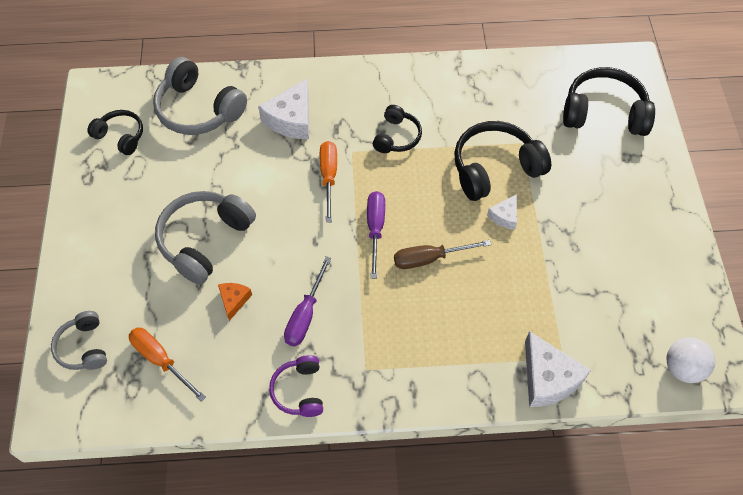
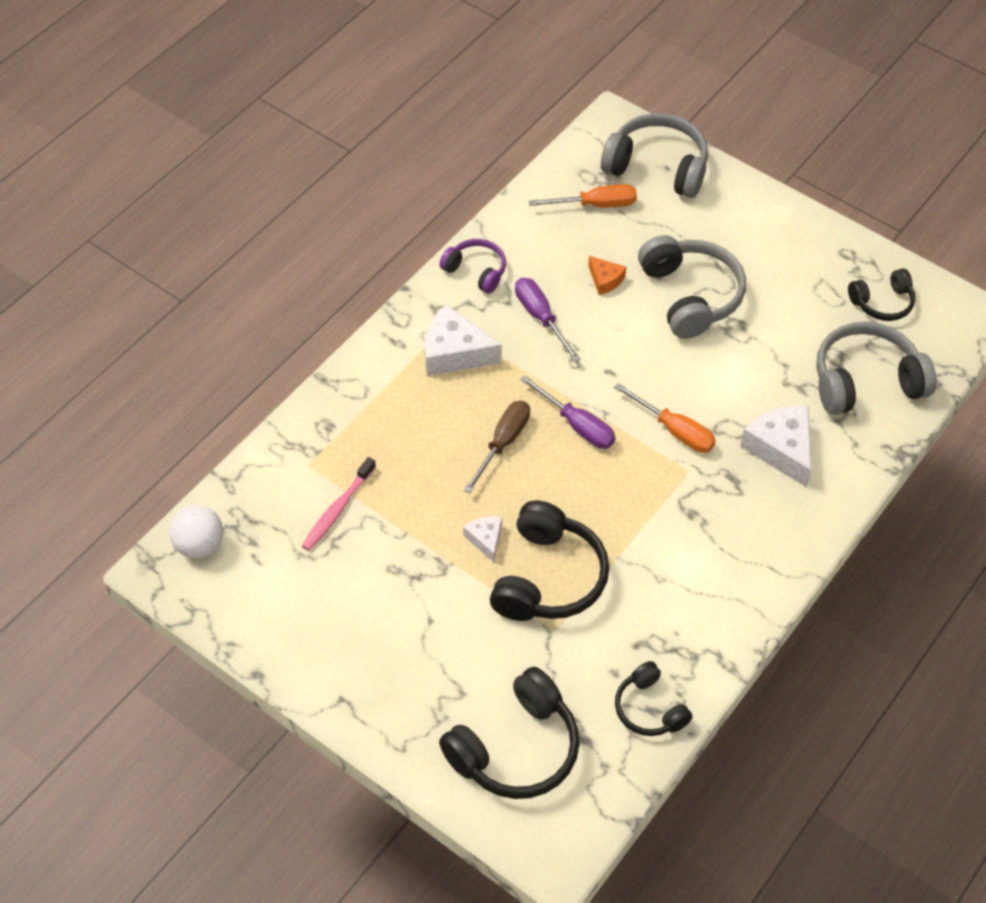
camera: 130 degrees right, 5 degrees down
(83, 347) = (657, 167): grey headphones -> grey headphones, size x1.73
(397, 137) = (671, 522): black headphones -> black headphones (649, 709)
(548, 378) = (303, 439): white cheese -> white cheese (454, 352)
(572, 311) = (337, 509): none -> pink toothbrush

